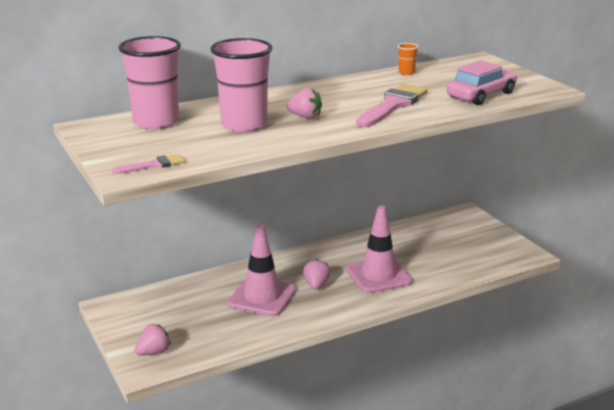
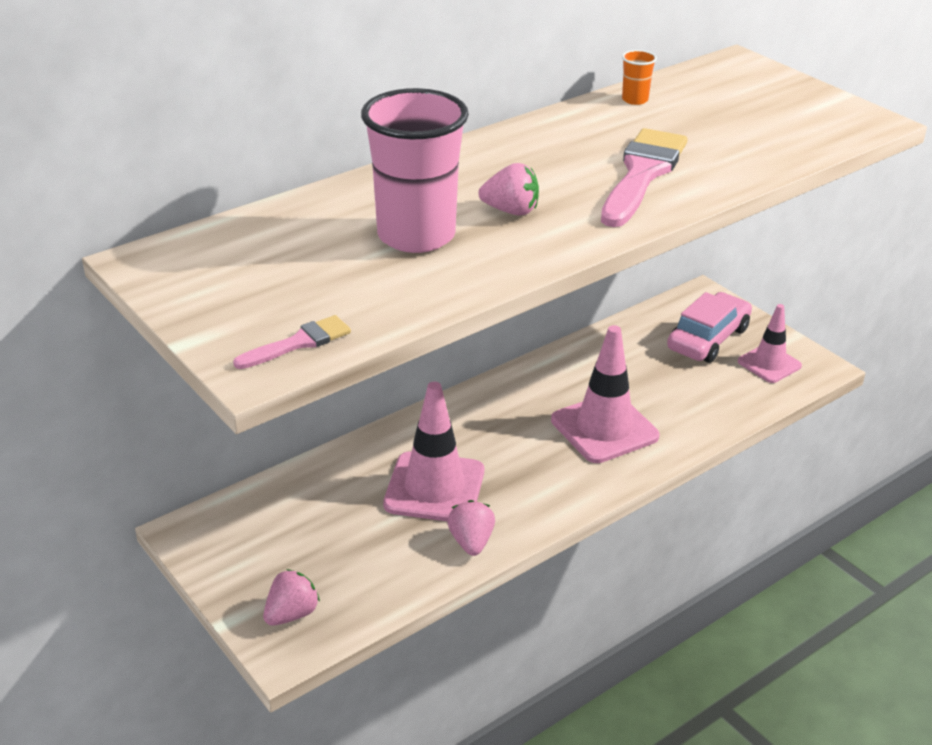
camera: 10 degrees left, 10 degrees up
(156, 122) = (263, 241): pink cup -> none
(316, 285) = (513, 456): pink strawberry -> pink strawberry (471, 542)
(481, 95) = (772, 142): pink car -> pink car (708, 339)
(497, 250) = (769, 364): none -> pink traffic cone

